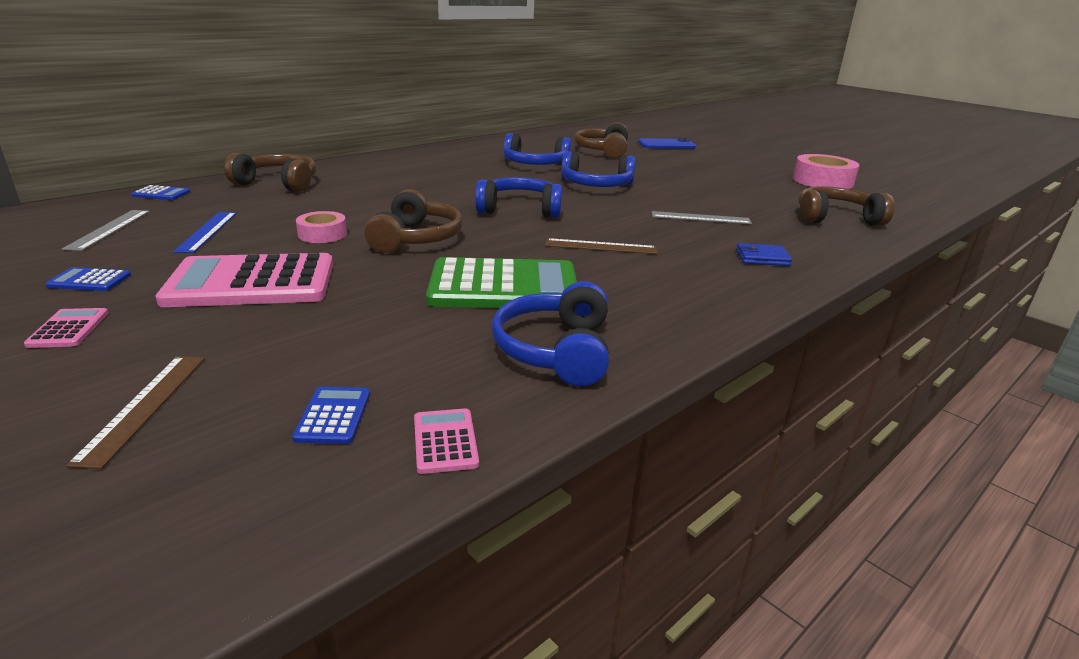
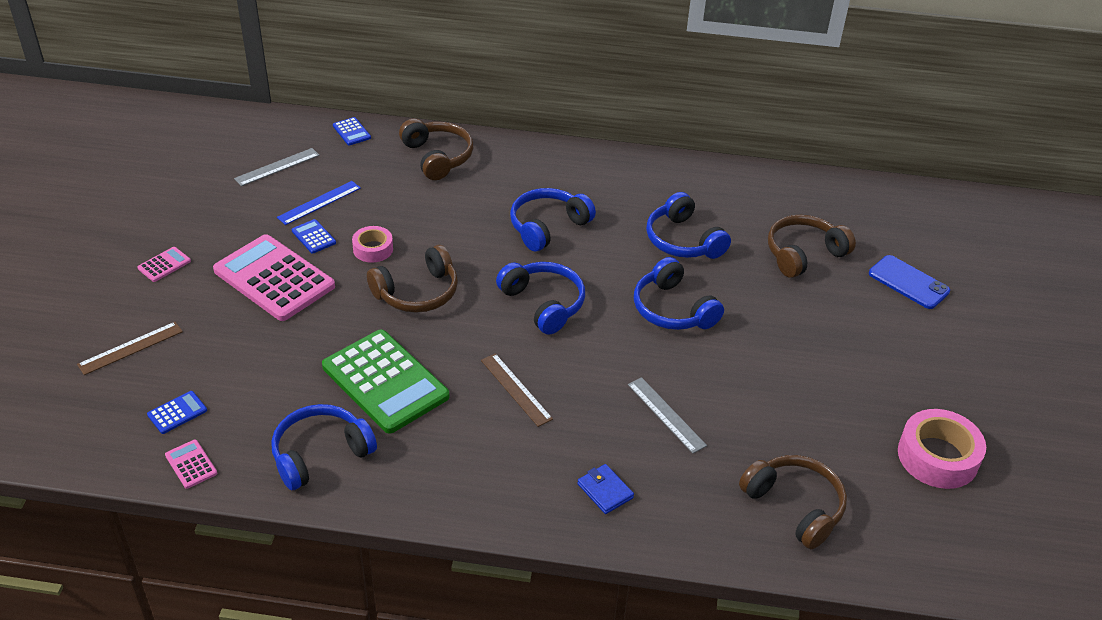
camera: 50 degrees right, 15 degrees up
(89, 280) = (213, 223): blue calculator -> blue calculator (313, 237)
(440, 184) = (547, 226): none -> blue headphones
(445, 441) = (191, 464): pink calculator -> pink calculator turned 75 degrees counterclockwise

